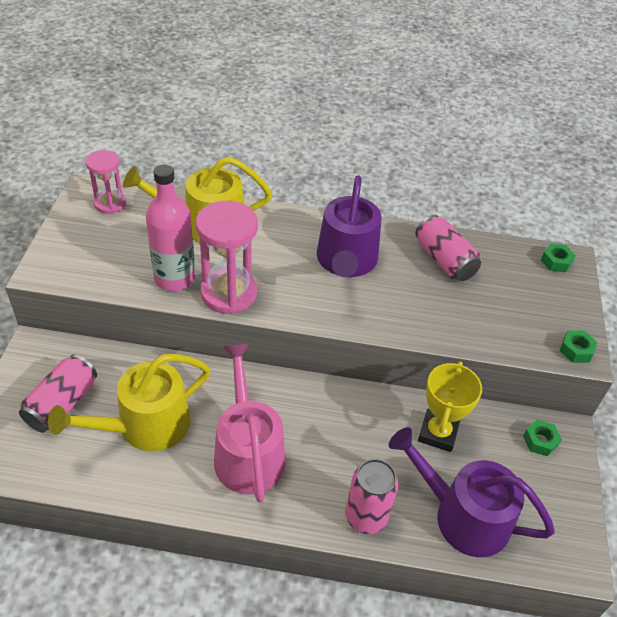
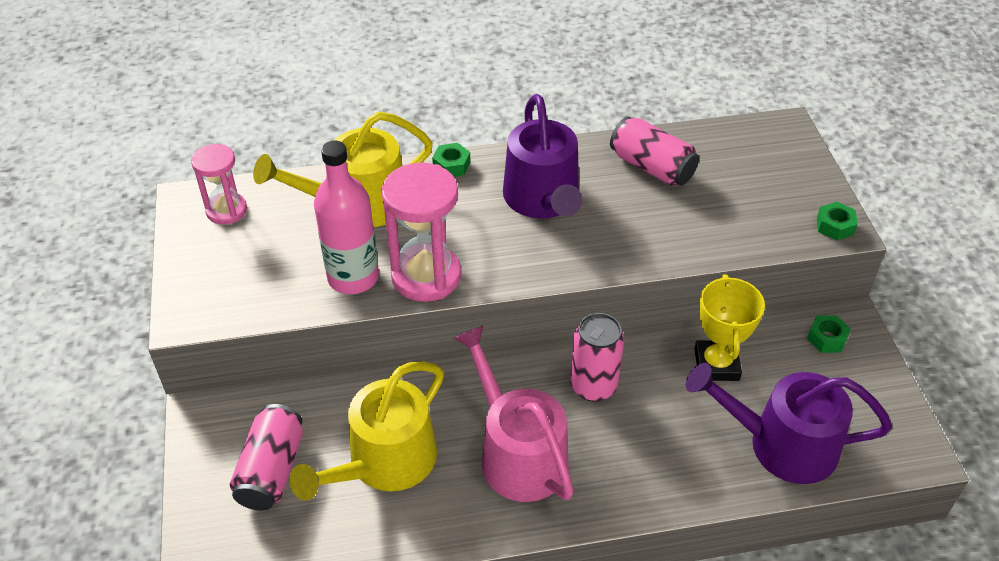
camera: 15 degrees left, 0 degrees up
(366, 517) = (680, 480): pink can -> pink can (593, 386)
(556, 262) = (772, 134): green nut -> green nut (451, 165)

